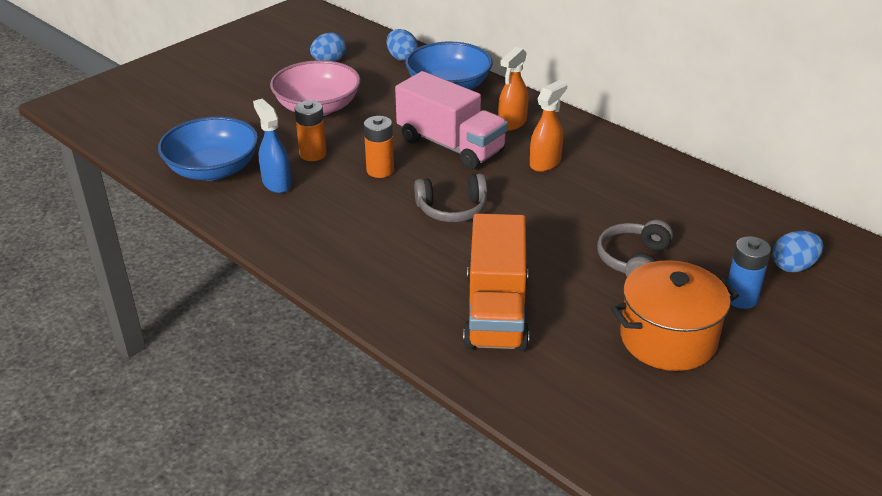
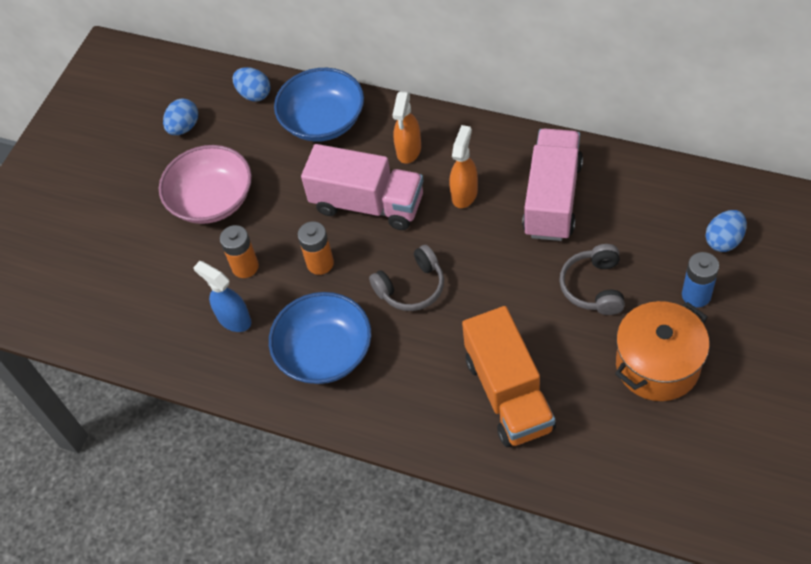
camera: 15 degrees left, 20 degrees up
(213, 169) = (162, 325): blue bowl -> blue bowl (325, 352)
(628, 189) = (552, 199): none -> pink truck

